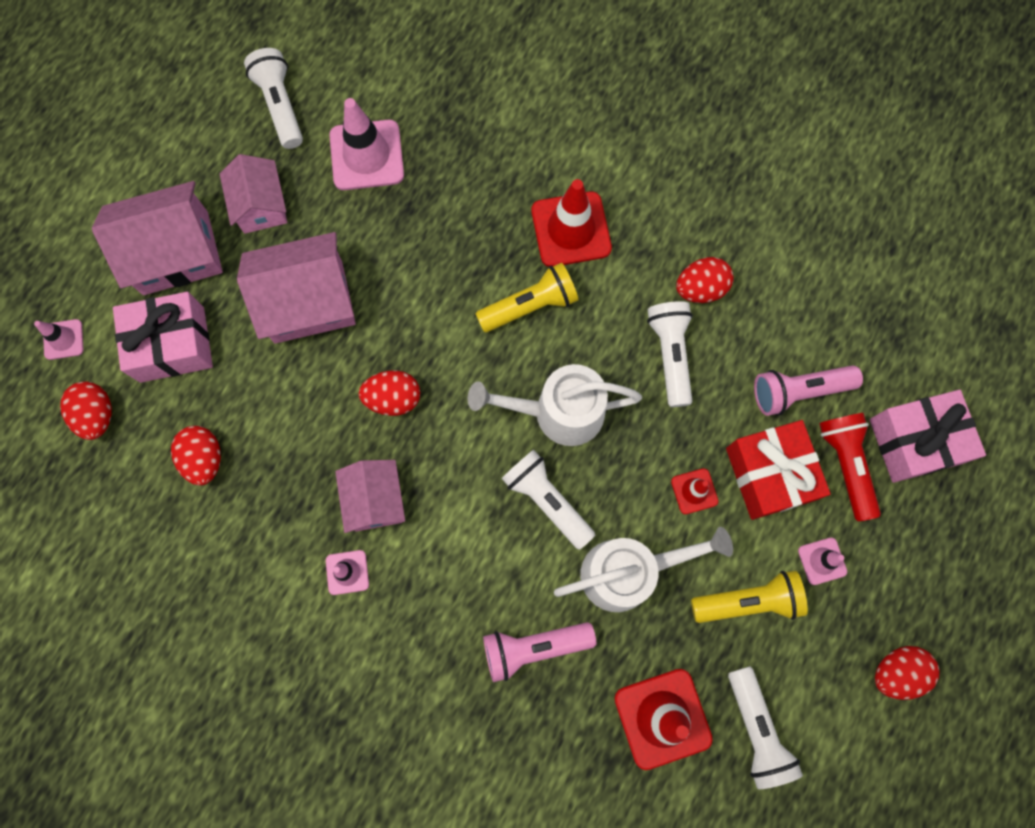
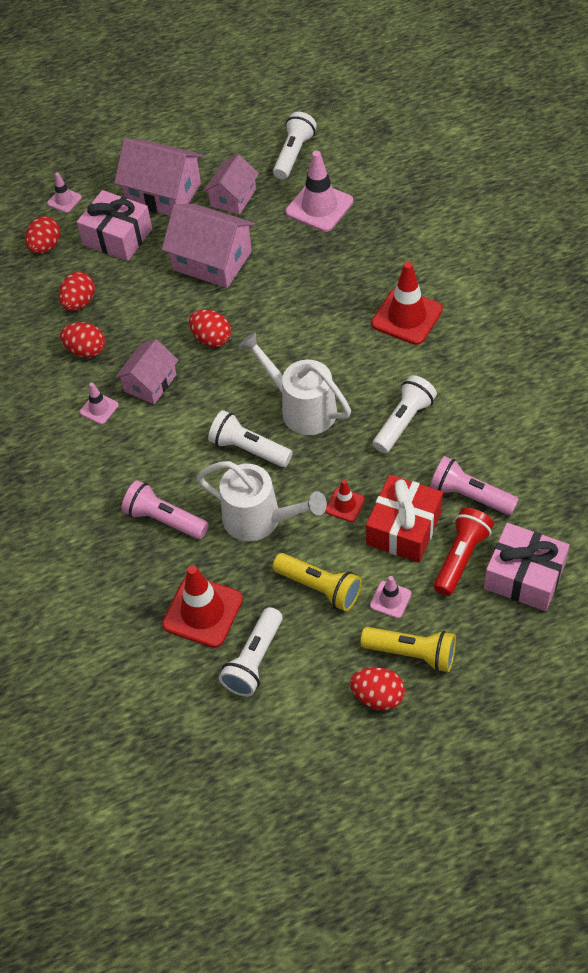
camera: 45 degrees right, 20 degrees down
(530, 306) = (340, 341): yellow flashlight -> yellow flashlight (412, 653)
(547, 500) = (249, 449): white flashlight -> white flashlight turned 60 degrees counterclockwise
(700, 289) = (460, 398): red egg -> red egg (86, 350)

